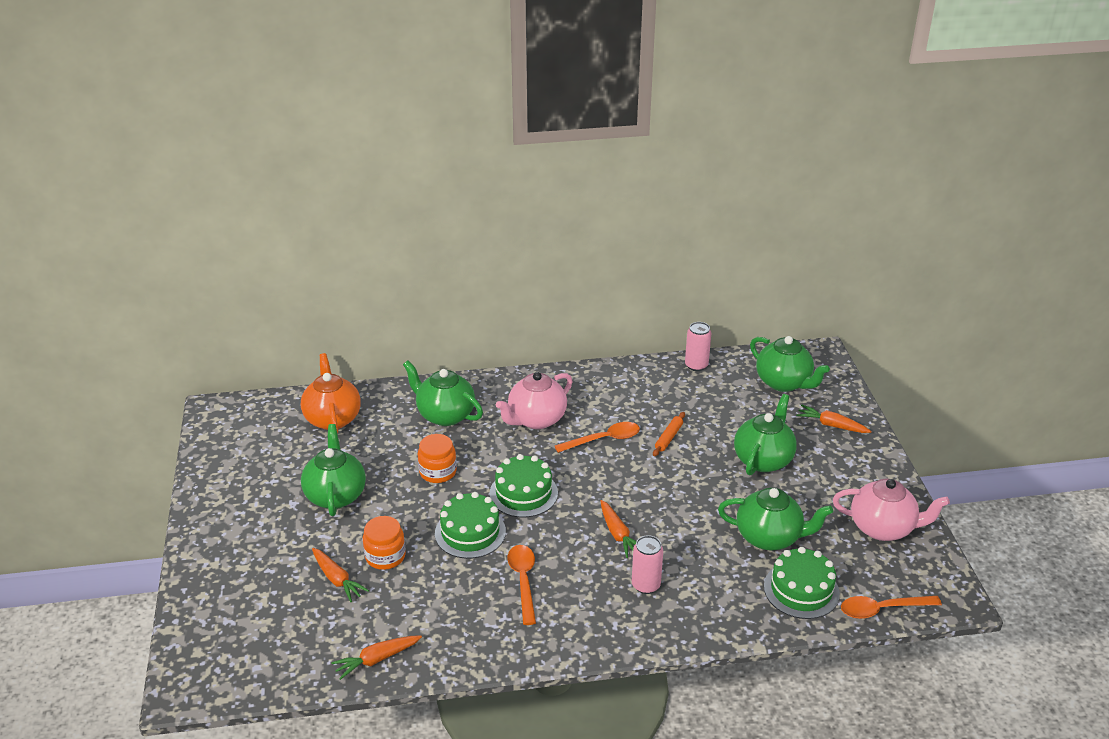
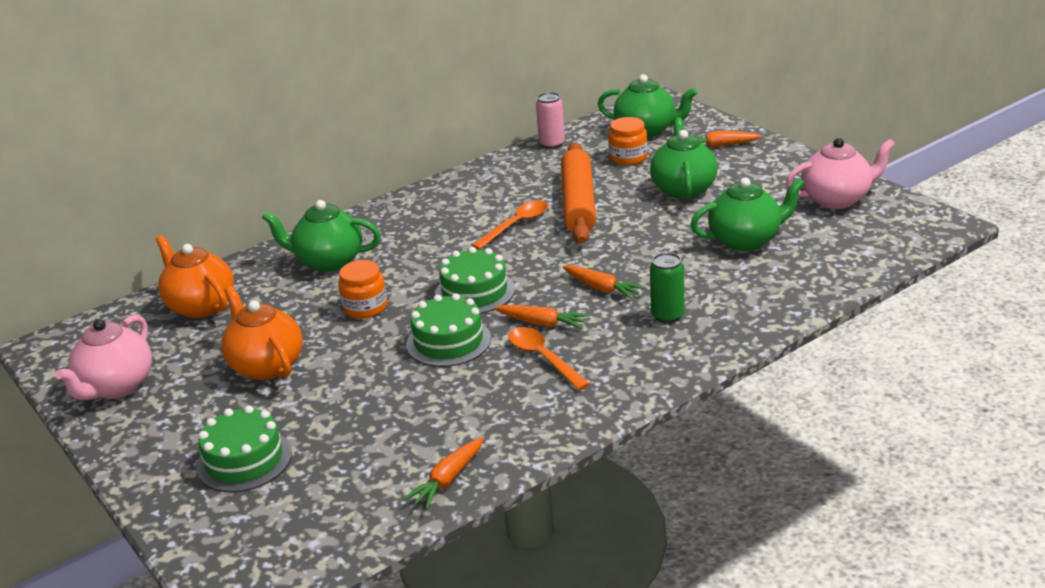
camera: 25 degrees left, 5 degrees down
(335, 495) = (266, 365): green teapot -> orange teapot
(337, 579) = (336, 433): orange carrot -> orange carrot (542, 323)
(385, 556) = (373, 394): orange jar -> orange jar (628, 157)
(536, 419) = (431, 233): pink teapot -> pink teapot (116, 387)
(646, 585) = (667, 316): pink can -> green can
(669, 437) = (579, 203): orange rolling pin -> orange rolling pin, size x2.42
(801, 590) = (812, 266): green cake -> green cake (244, 460)
(882, 609) = (894, 254): orange spoon -> none

